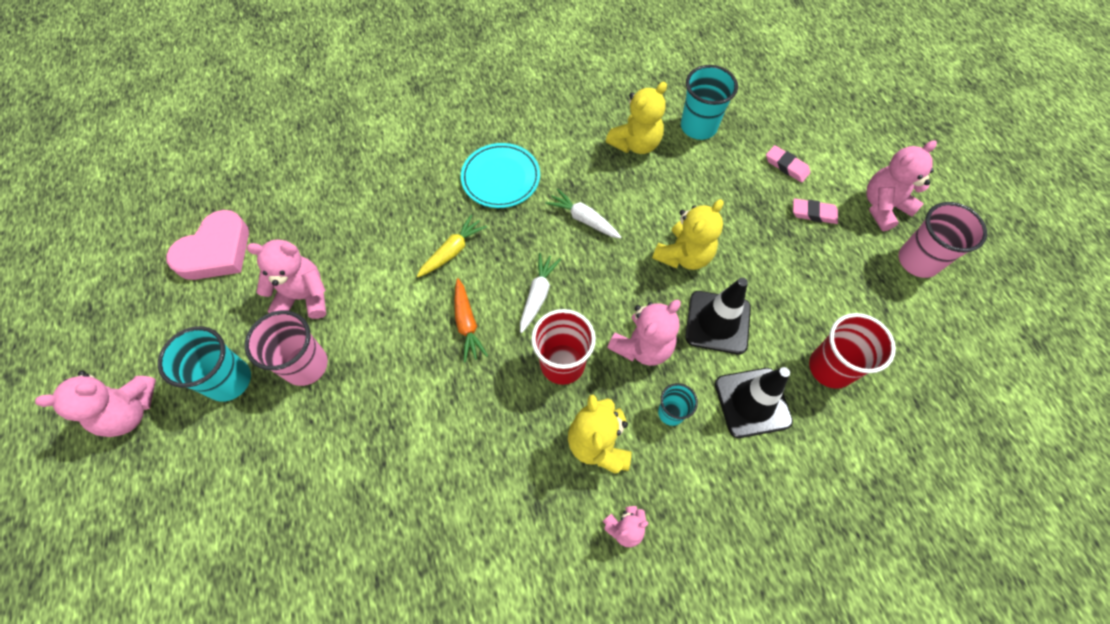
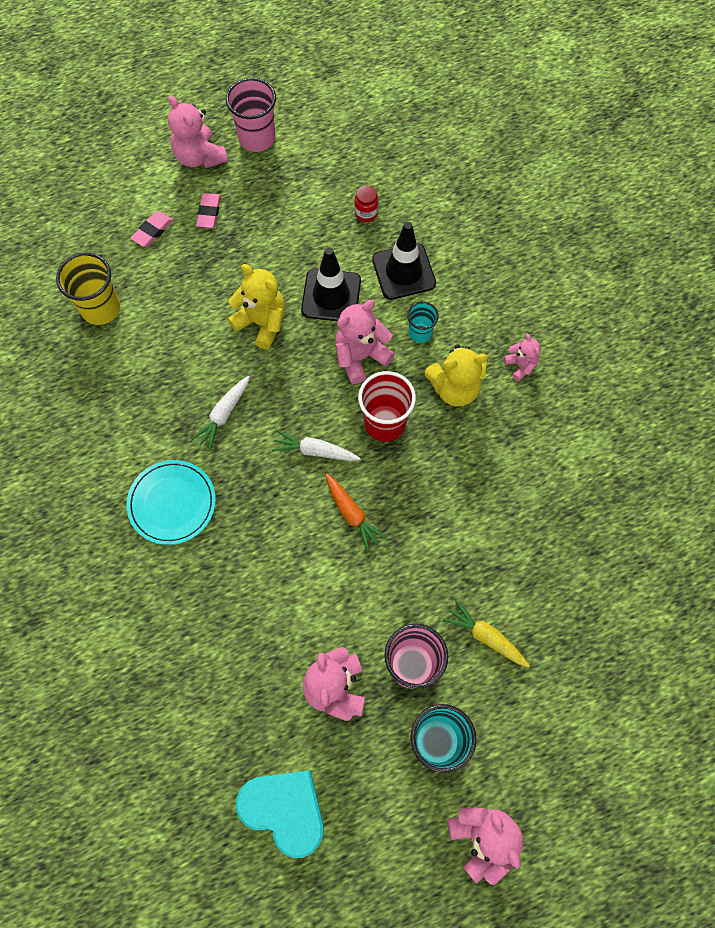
camera: 95 degrees left, 5 degrees up
(216, 251) = (284, 810): pink heart -> turquoise heart
(452, 251) = (269, 541): yellow carrot -> yellow carrot (486, 637)
(467, 323) = (352, 514): orange carrot -> orange carrot turned 75 degrees clockwise
(635, 143) = (124, 369): yellow teddy bear -> none
(642, 346) = (360, 356): pink teddy bear -> pink teddy bear turned 75 degrees counterclockwise
(698, 127) = (100, 308): turquoise cup -> yellow cup
(830, 368) = (366, 213): red cup -> red jar

